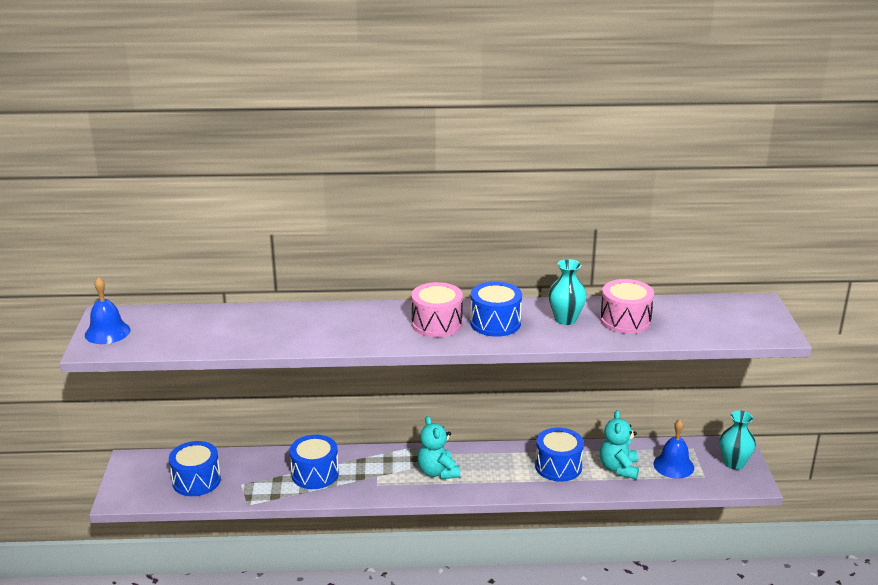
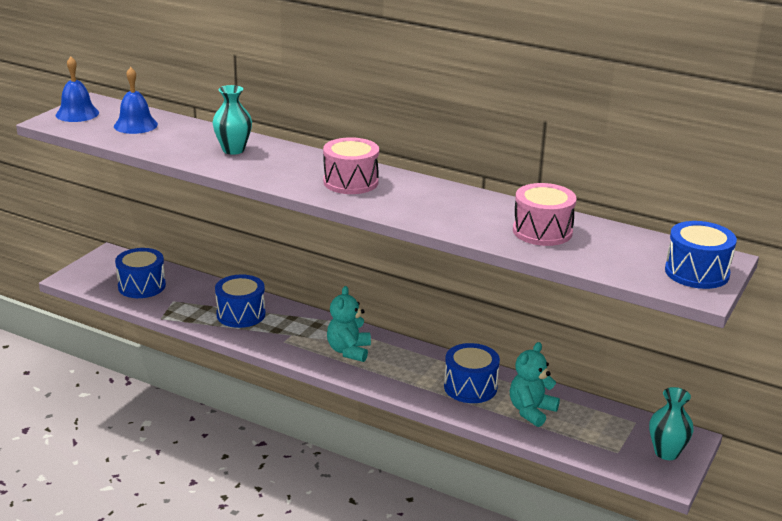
camera: 30 degrees right, 0 degrees up
(495, 323) = (406, 197): blue drum -> blue drum (697, 272)
(565, 319) = (481, 213): turquoise vase -> turquoise vase (233, 150)
(673, 465) = (594, 430): blue bell -> blue bell (135, 125)

